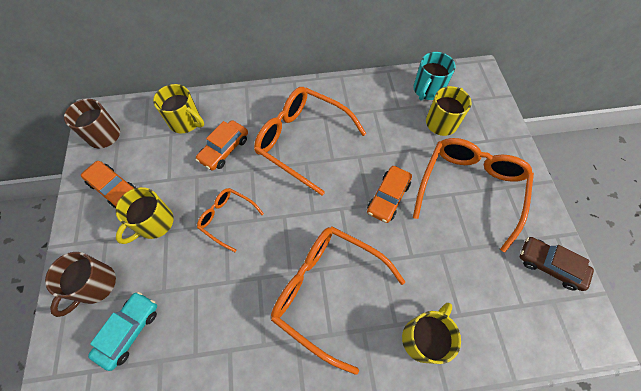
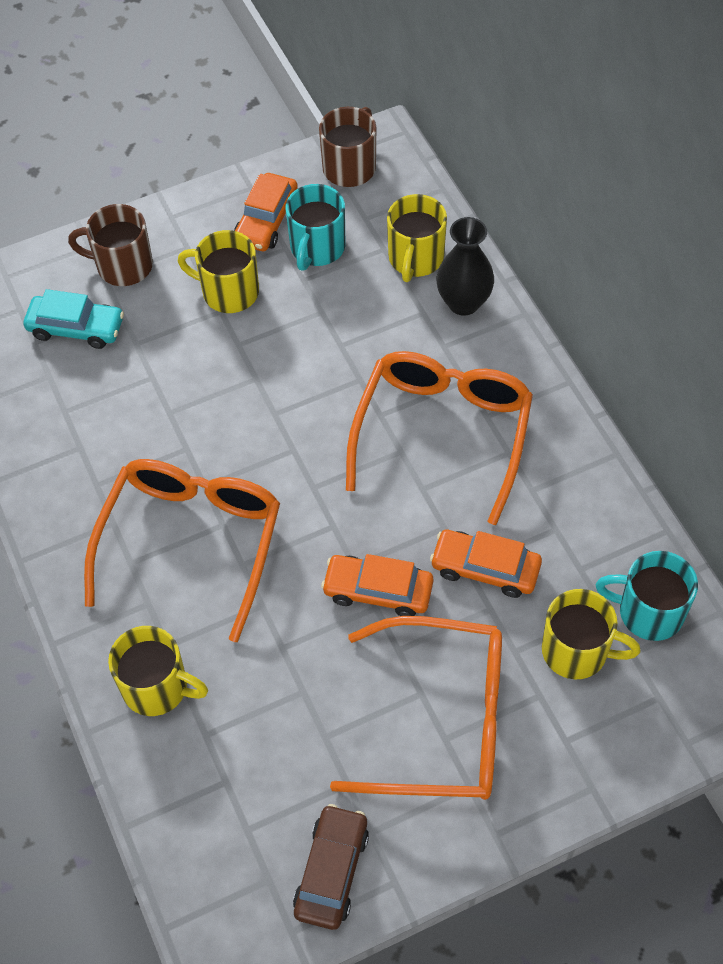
camera: 75 degrees right, 5 degrees down
(150, 166) = (317, 248): none -> turquoise mug
(224, 149) = (383, 329): orange car -> orange car (485, 568)
(226, 109) = (463, 303): none -> black vase
(227, 218) = (265, 377): orange glasses -> none

